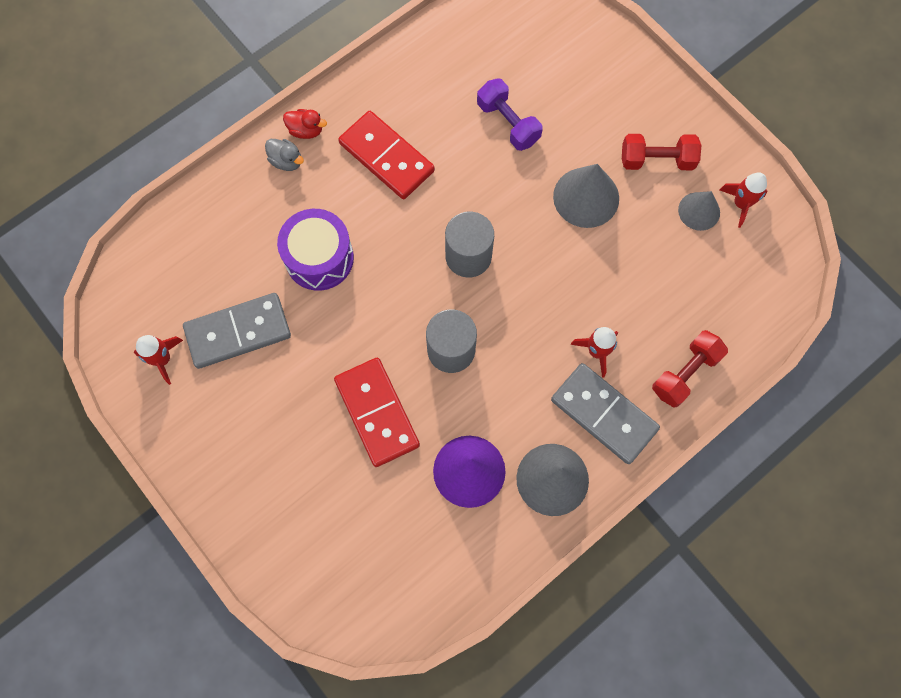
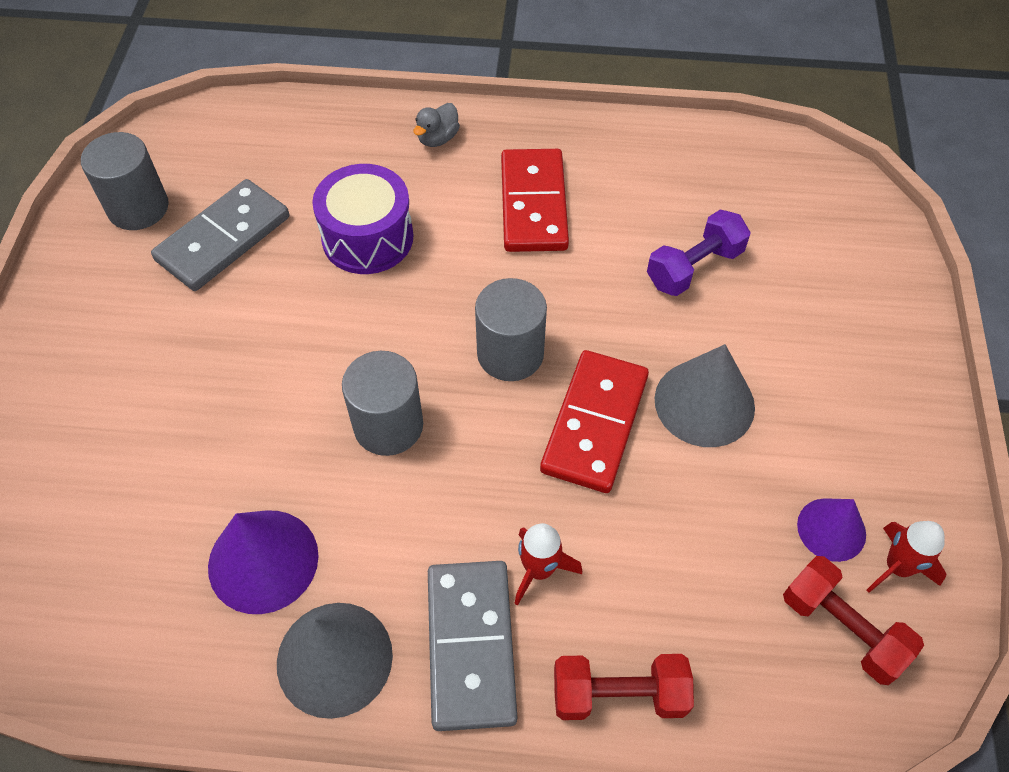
camera: 45 degrees right, 15 degrees down
(163, 359) = (138, 207): red rocket -> grey cylinder
(238, 332) = (223, 238): grey domino -> grey domino turned 75 degrees counterclockwise
(286, 161) = (437, 138): grey duck -> grey duck turned 45 degrees clockwise
(306, 130) = (485, 128): red duck -> none
(377, 412) = (249, 417): red domino -> red domino (595, 424)
(508, 123) = (694, 267): purple dumbbell -> purple dumbbell turned 45 degrees clockwise
(656, 160) = (832, 433): red dumbbell -> red dumbbell (842, 628)
(699, 211) = (831, 529): grey cone -> purple cone

